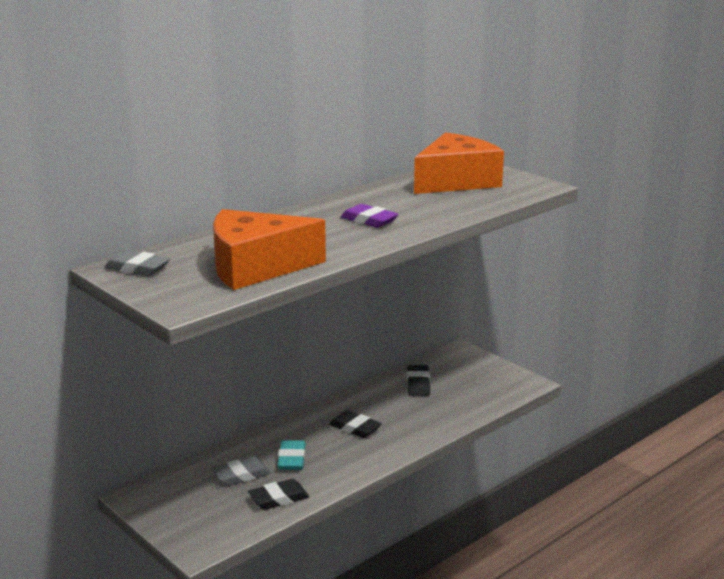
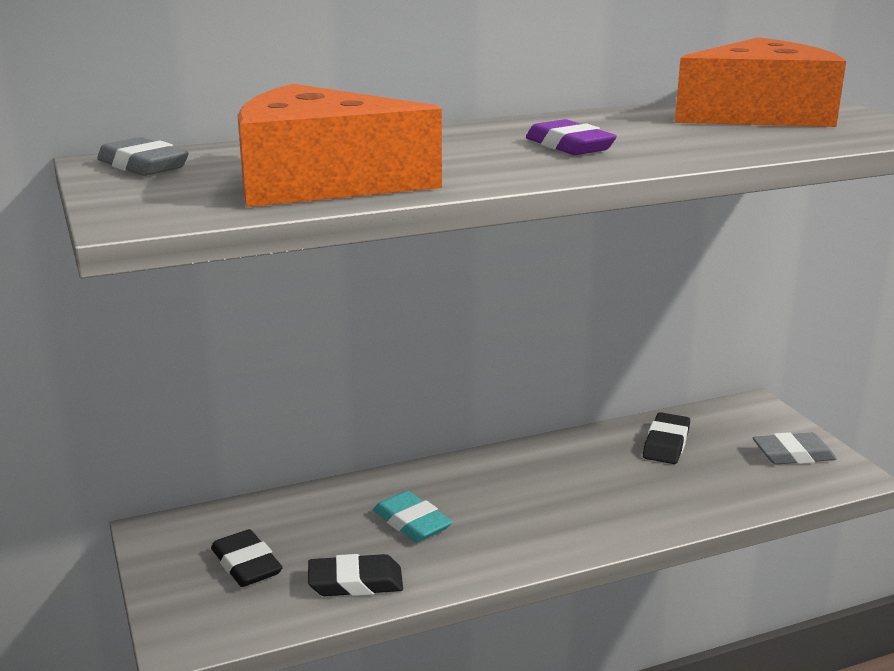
camera: 20 degrees right, 0 degrees up
(241, 475) = (324, 532): grey eraser -> grey eraser (793, 454)
(291, 459) = (412, 522): turquoise eraser -> turquoise eraser turned 60 degrees counterclockwise
(355, 428) = (534, 493): black eraser -> black eraser (246, 564)

